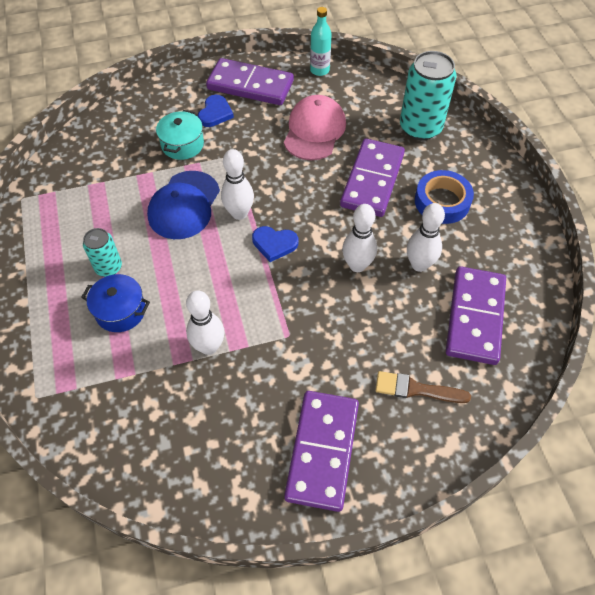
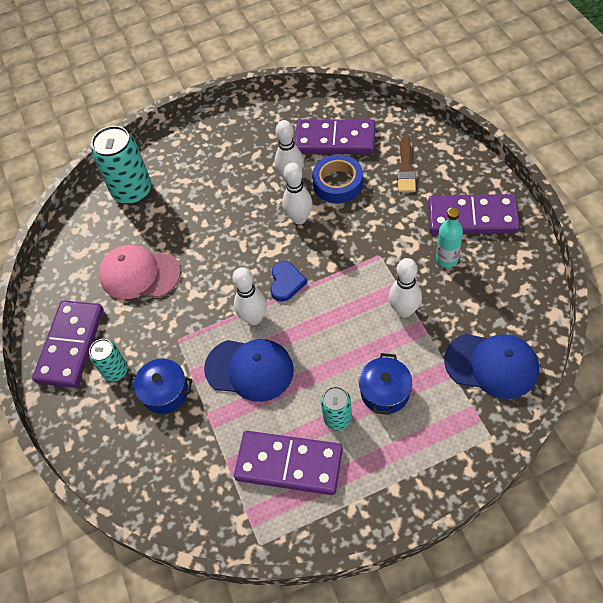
camera: 90 degrees left, 0 degrees up
(114, 419) = (491, 365): none -> blue cap
(182, 145) = (165, 392): turquoise pot -> blue pot
(215, 113) = (115, 371): blue heart -> turquoise can
(319, 70) = (48, 284): turquoise bottle -> turquoise bottle (447, 259)
(372, 180) = (201, 219): purple domino -> purple domino (289, 464)
(442, 201) = (221, 168): blue tape -> blue tape (338, 183)

